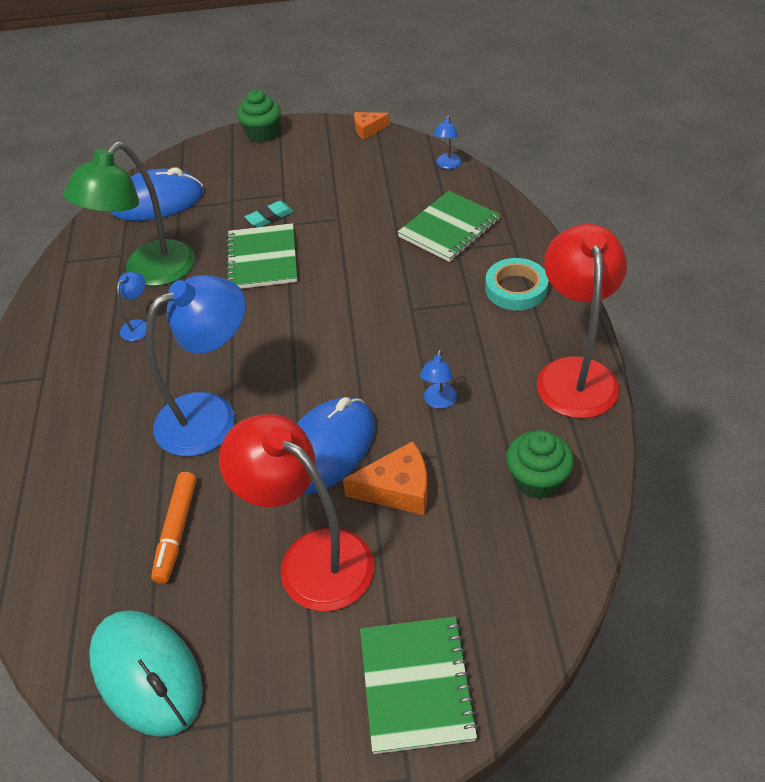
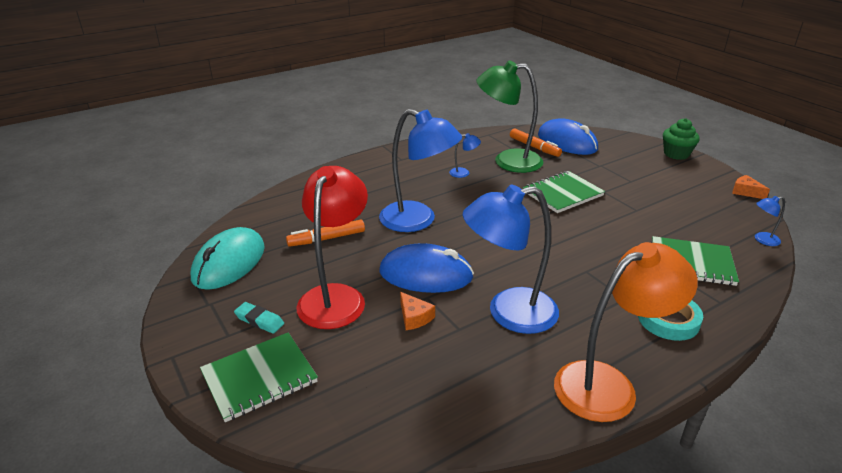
camera: 60 degrees right, 15 degrees down
(140, 234) = (534, 147): none -> orange marker
(269, 217) = (603, 183): turquoise eraser -> turquoise eraser (259, 320)
(397, 489) = (414, 317): orange cheese -> orange cheese, size x0.64
(438, 402) = (508, 313): blue lamp -> blue lamp, size x2.44
(536, 480) = (474, 392): green cupcake -> none
(574, 373) = (608, 384): red lamp -> orange lamp

